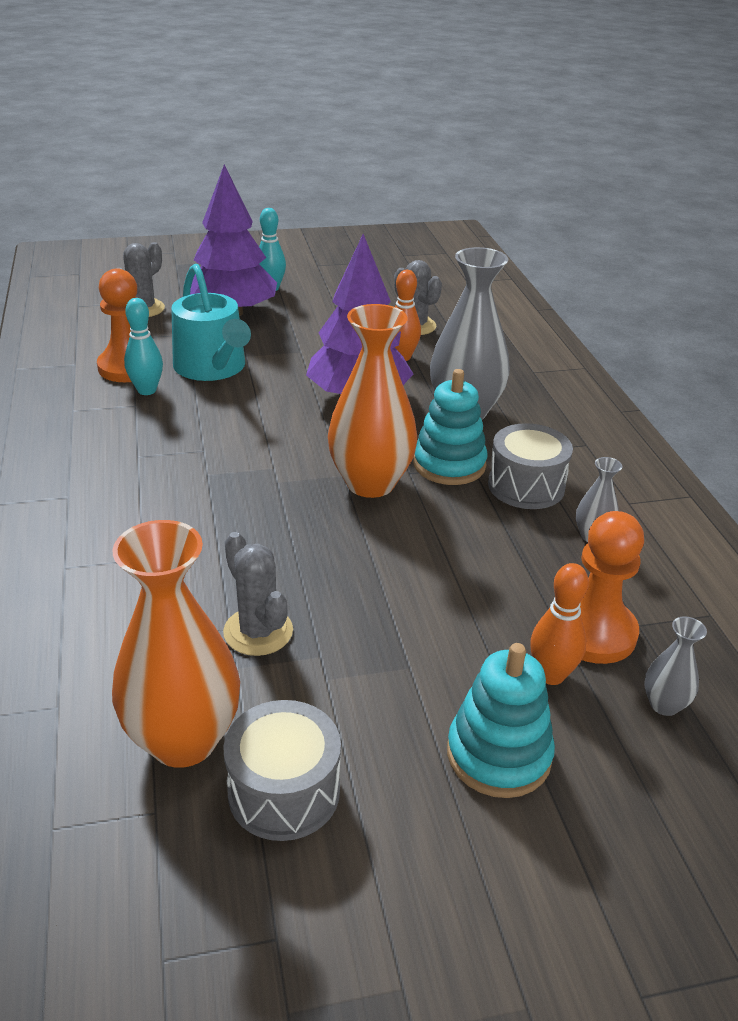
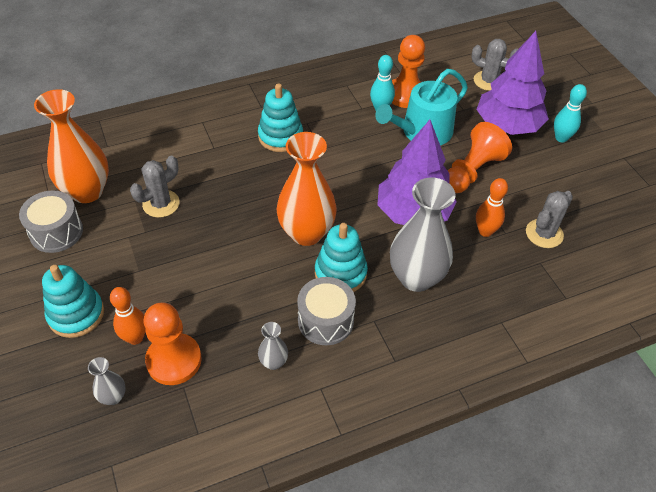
camera: 80 degrees right, 15 degrees up
(155, 484) = (280, 136): none -> turquoise stacking toy
(301, 348) = (472, 171): none -> orange pawn

